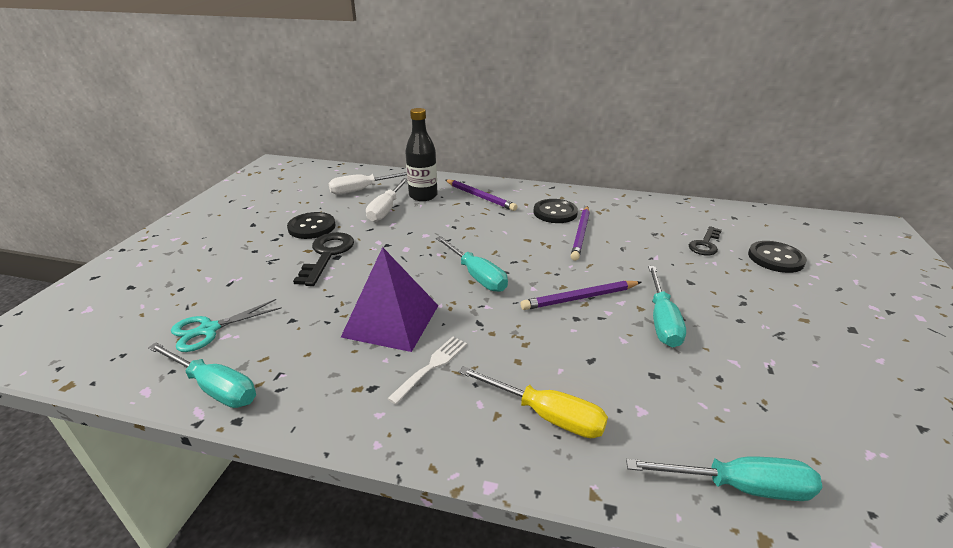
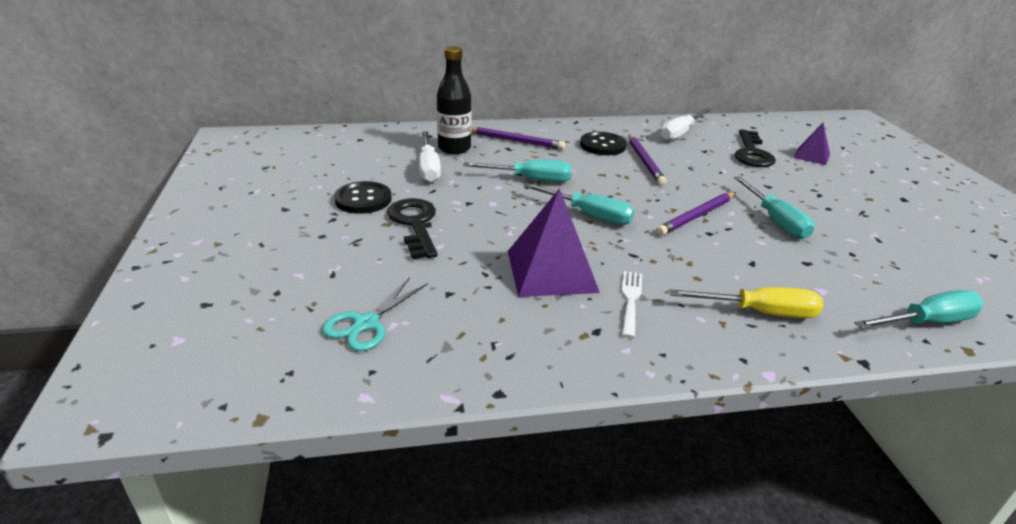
camera: 25 degrees left, 0 degrees up
(215, 387) = (441, 373): turquoise screwdriver -> turquoise screwdriver (530, 179)
(362, 190) = (377, 152): white screwdriver -> white screwdriver (680, 133)
(705, 244) = (752, 153): black key -> black key, size x1.51
(775, 258) = (812, 156): black button -> purple pyramid

